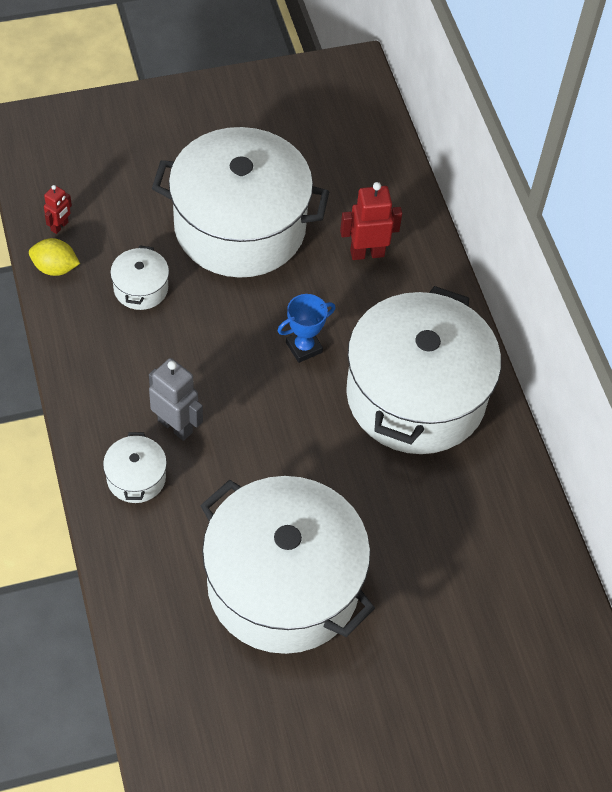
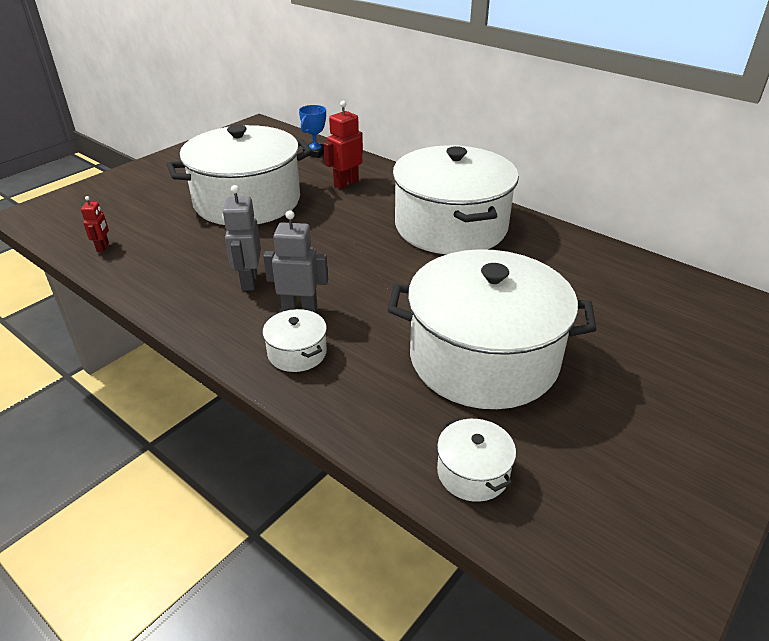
camera: 30 degrees left, 20 degrees down
(55, 268) = (117, 268): yellow lemon -> none
(141, 288) = (200, 252): white pot -> white pot (473, 472)
(157, 359) = (249, 281): none -> grey robot
(304, 347) = (352, 235): blue trophy -> blue trophy (315, 153)

